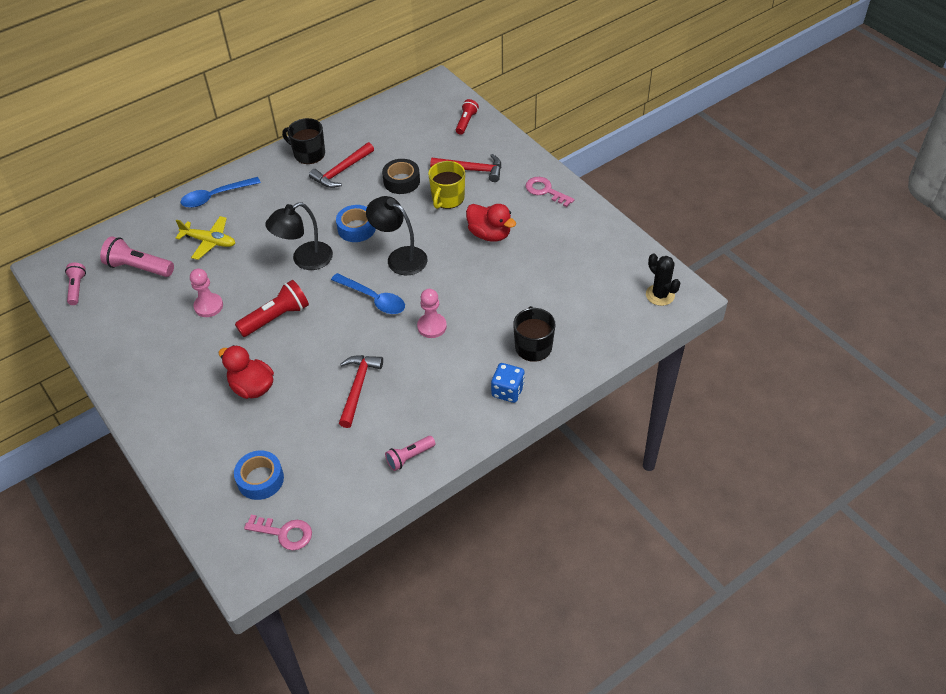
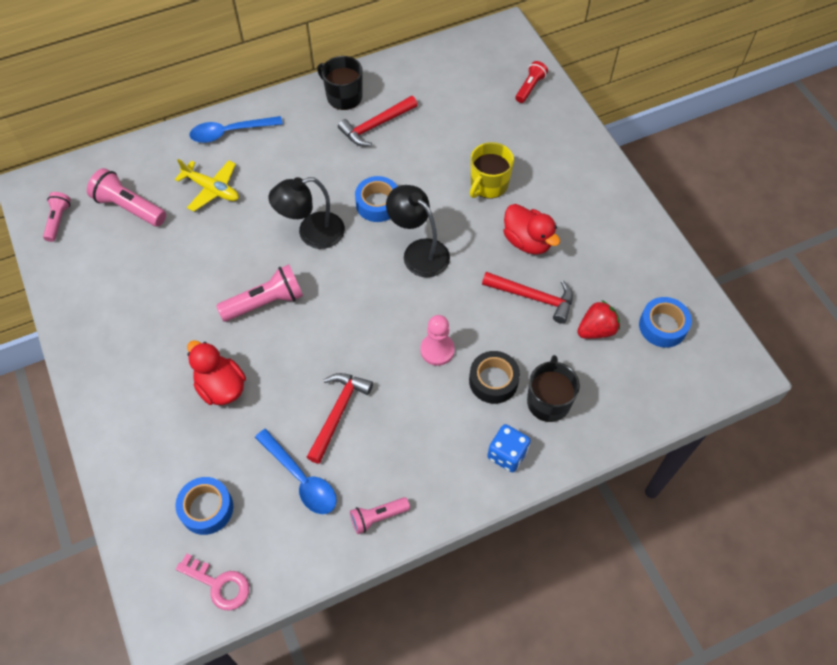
camera: 10 degrees right, 10 degrees up
(208, 306) = (194, 272): pink pawn -> none
(276, 318) = (265, 302): red flashlight -> pink flashlight
(374, 299) = (378, 300): blue spoon -> blue spoon (301, 479)
(401, 181) = (440, 152): black tape -> black tape (493, 381)
(471, 170) = (523, 152): red hammer -> red hammer (533, 297)
(545, 191) = (604, 196): pink key -> none
(561, 288) = (596, 330): none -> red strawberry
(614, 276) = (662, 326): none -> blue tape
(660, 295) = (711, 363): black cactus -> none

